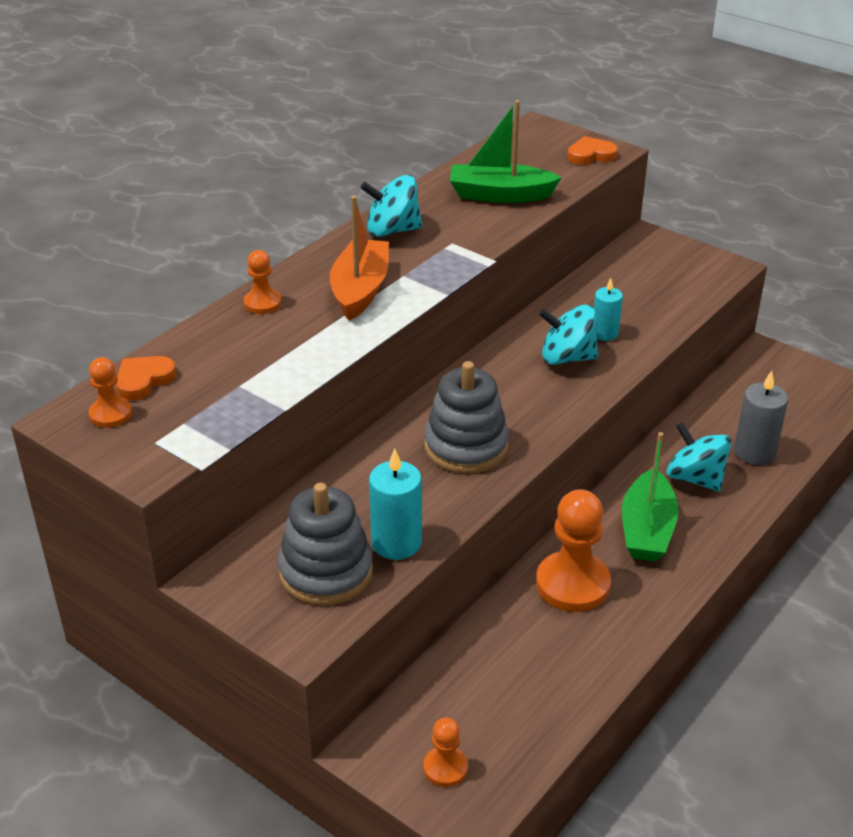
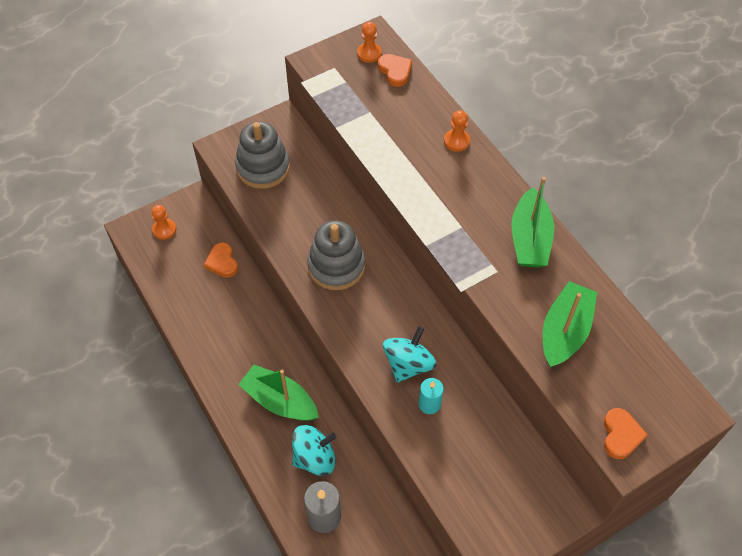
camera: 110 degrees right, 20 degrees up
(360, 290) = (452, 197): orange boat -> none
(392, 230) = (529, 239): turquoise spinning top -> green boat
(396, 543) = (269, 204): turquoise candle -> none
(470, 664) = (222, 262): none -> orange heart
(572, 584) = (254, 336): orange pawn -> none

